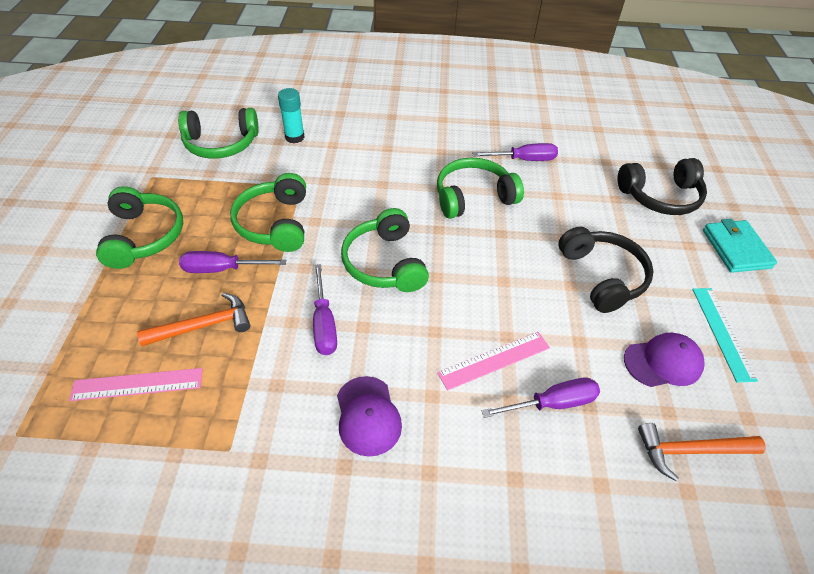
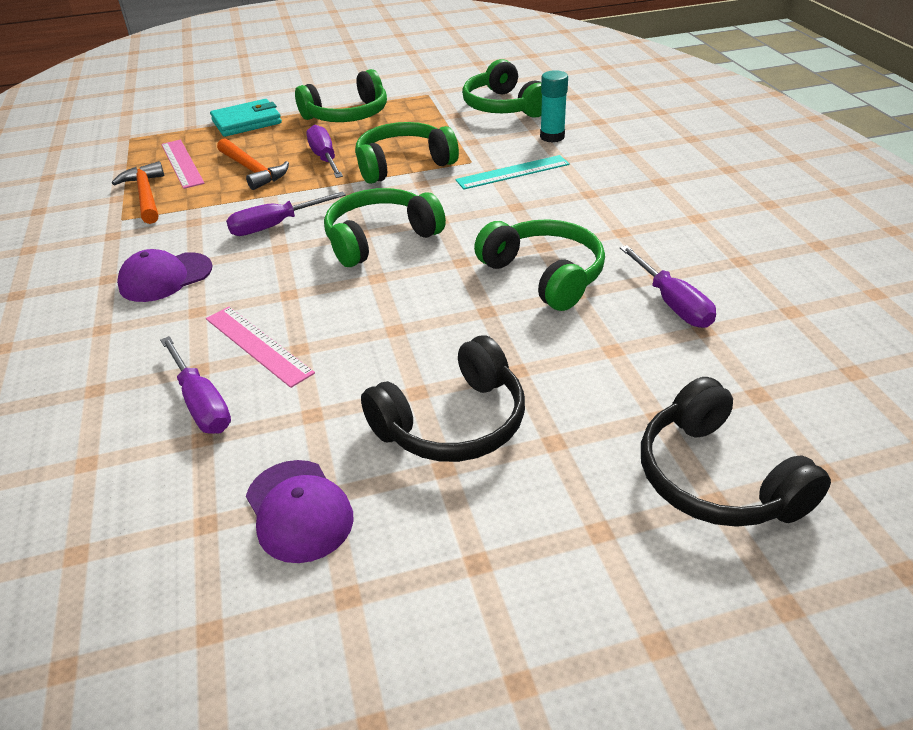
camera: 75 degrees right, 10 degrees down
(691, 451) = (140, 554): orange hammer -> orange hammer (146, 195)
(723, 332) = (390, 591): turquoise ruler -> turquoise ruler (513, 172)
(736, 249) = (639, 612): turquoise wallet -> turquoise wallet (247, 122)

